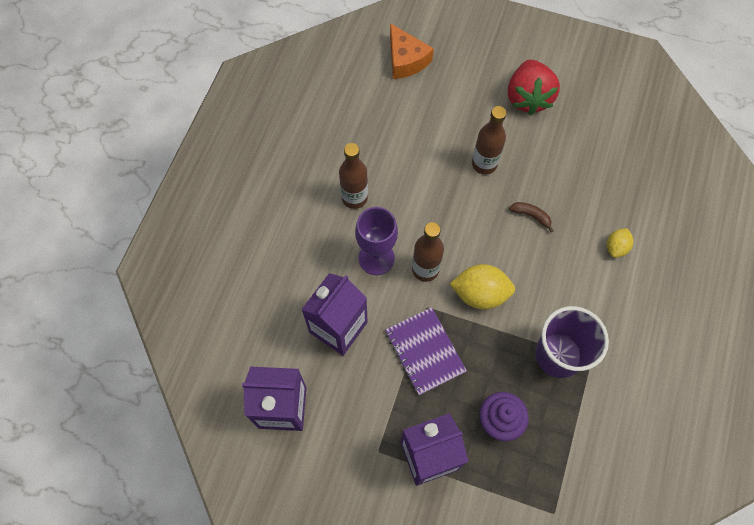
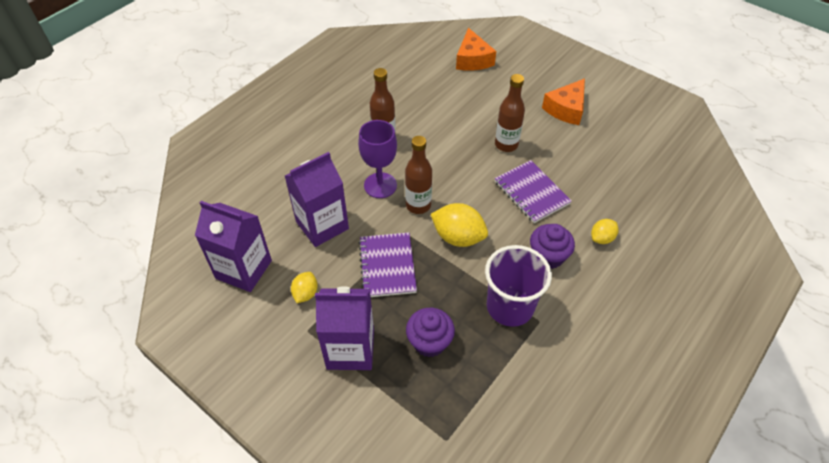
camera: 20 degrees right, 15 degrees down
(358, 412) = (305, 293): none -> yellow lemon
(528, 98) = (566, 109): red strawberry -> orange cheese
(531, 216) = (531, 192): brown banana -> purple notebook
(573, 286) = (548, 256): none -> purple cupcake

